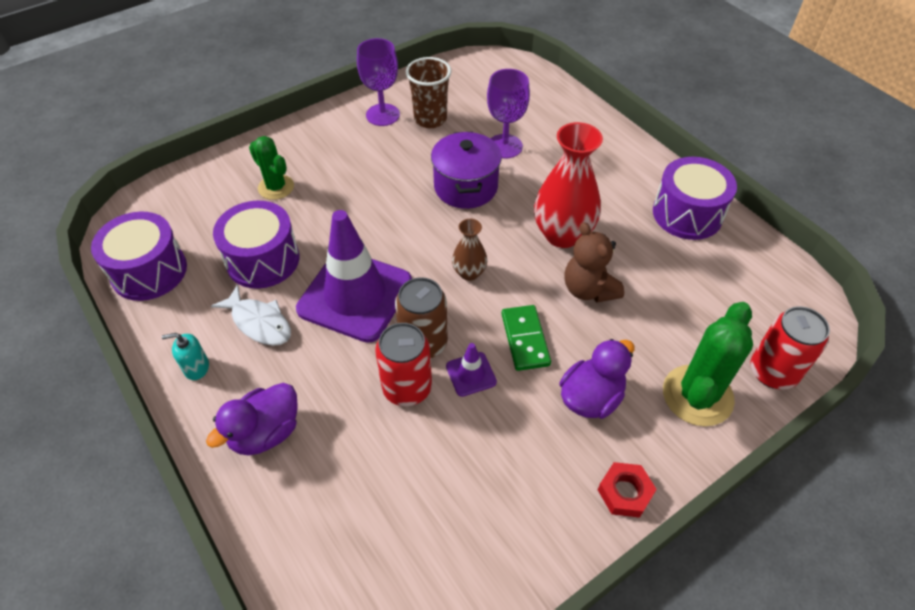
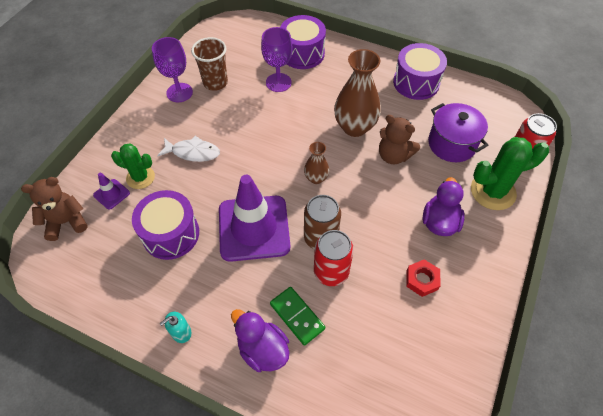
camera: 30 degrees left, 5 degrees up
(149, 271) = (90, 283): purple drum -> purple drum (302, 53)
(172, 200) = (66, 222): none -> brown teddy bear
(259, 322) = (202, 279): white fish -> white fish (193, 152)
(265, 433) = (263, 349): purple duck -> purple duck turned 120 degrees clockwise
(465, 187) = (273, 121): purple pot -> purple pot (451, 144)
(471, 374) = (363, 243): purple traffic cone -> purple traffic cone (111, 194)
(525, 339) = (379, 205): green domino -> green domino (297, 316)
(562, 234) = (354, 127): red vase -> brown vase
(625, 492) = (493, 268): red nut -> red nut (422, 280)
(697, 395) = (493, 191): green cactus -> green cactus turned 75 degrees clockwise

